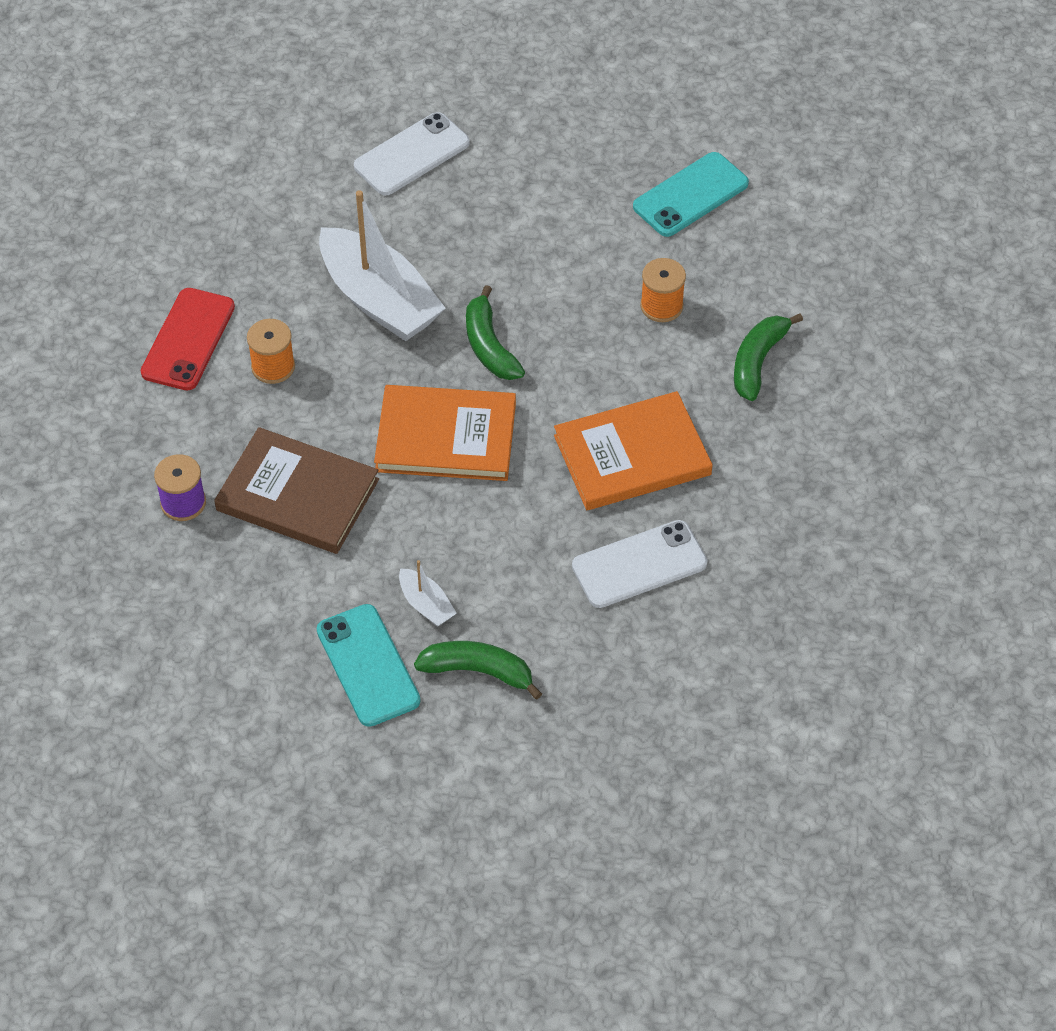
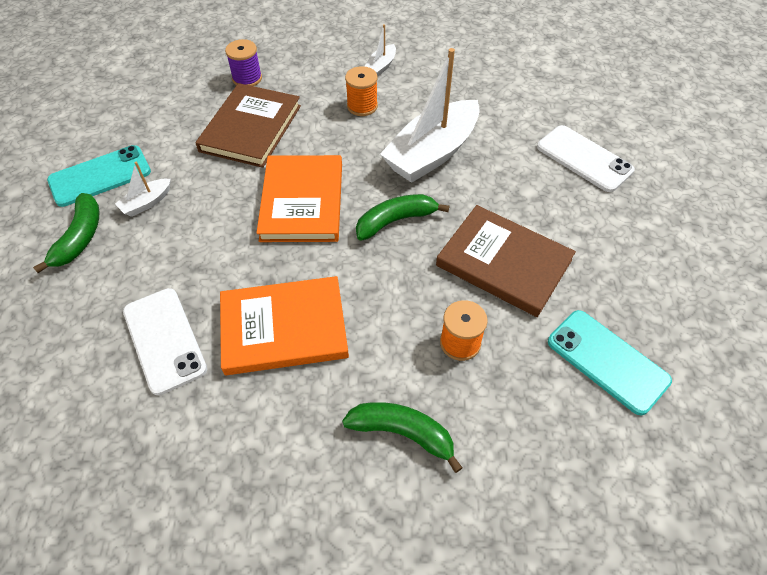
camera: 85 degrees right, 0 degrees up
(188, 339) = (381, 66): red phone -> white boat
(562, 255) = (503, 263): none -> brown book
(632, 455) = (284, 328): orange book -> orange book turned 75 degrees counterclockwise

